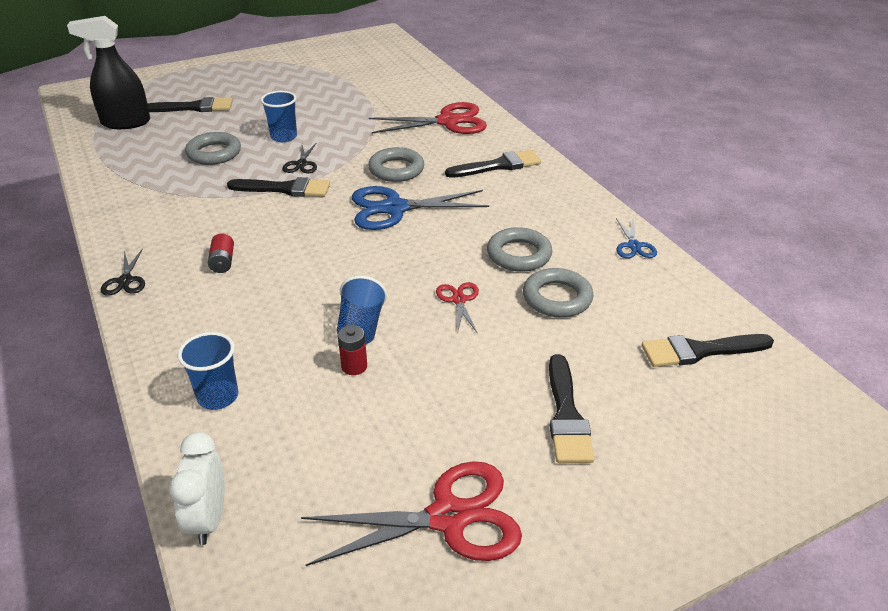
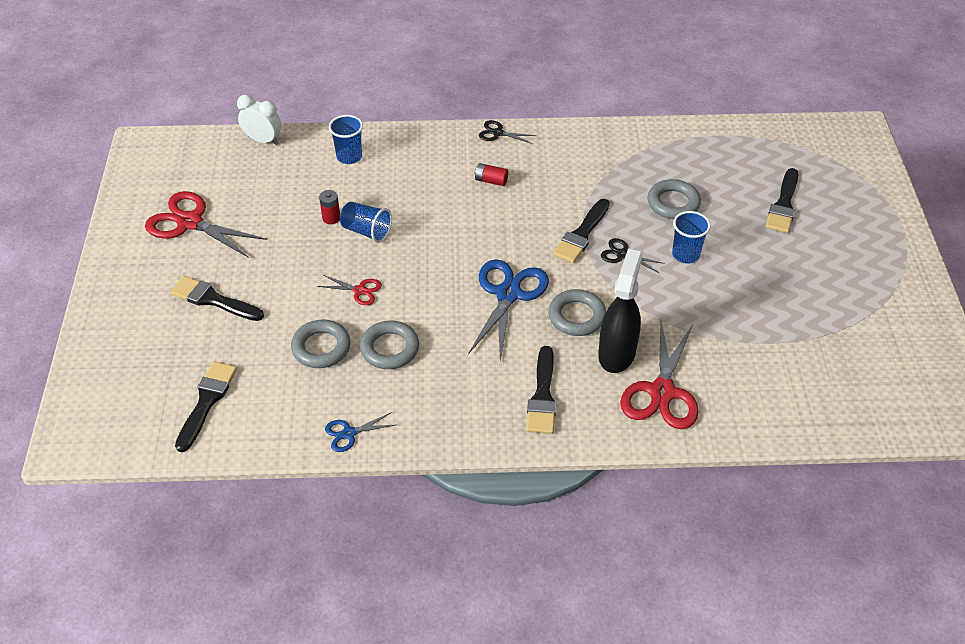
camera: 115 degrees right, 10 degrees up
(125, 123) = (766, 157): black spray bottle -> black spray bottle (617, 353)
(448, 518) = (190, 222): red scissors -> red scissors turned 105 degrees clockwise
(634, 246) = (349, 433): blue scissors -> blue scissors turned 45 degrees counterclockwise

